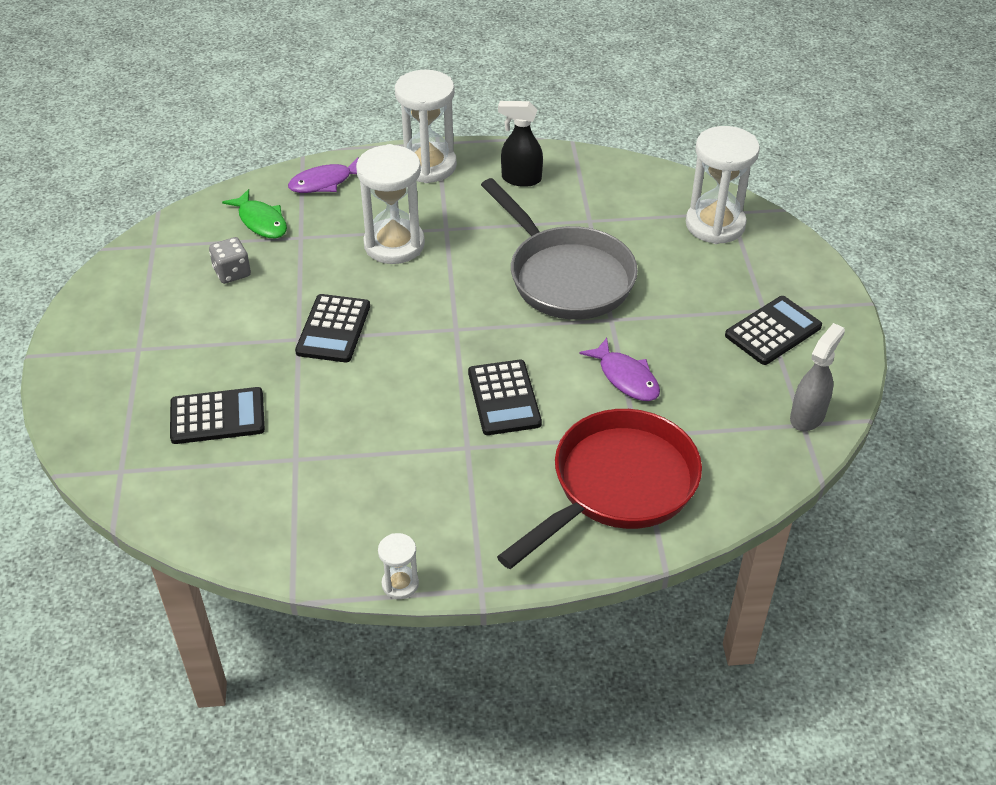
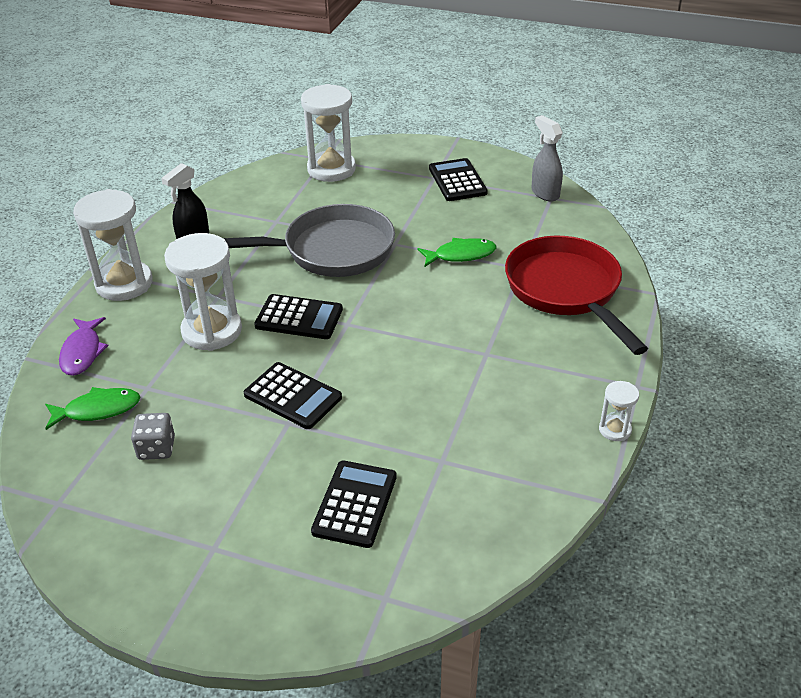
camera: 65 degrees left, 5 degrees down
(504, 398) = (444, 319): black calculator -> black calculator (299, 318)
(626, 378) = (461, 255): purple fish -> green fish

